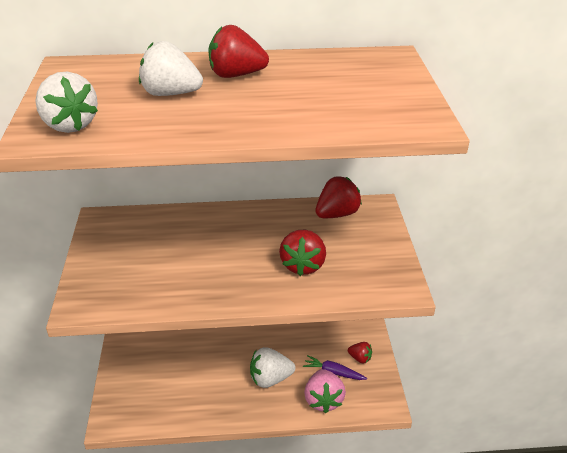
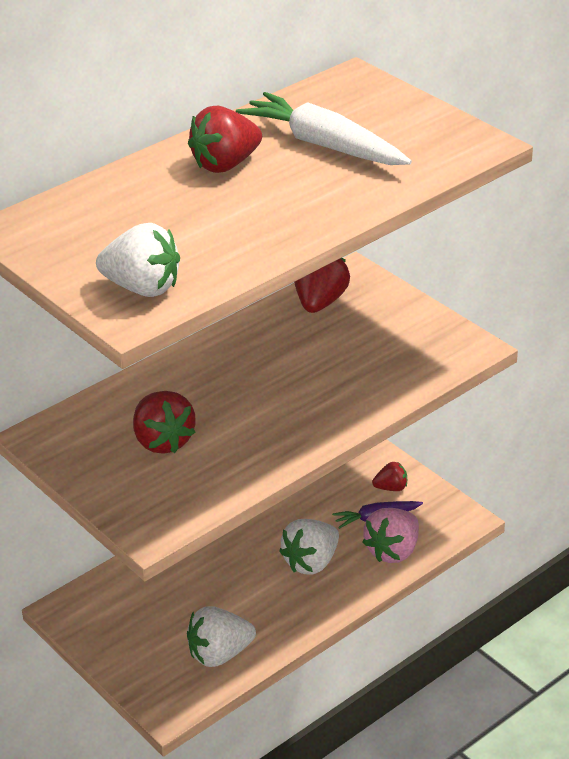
camera: 35 degrees left, 0 degrees up
(171, 94) = (191, 213): white strawberry -> white strawberry (219, 654)
(303, 265) = (346, 373): red strawberry -> red strawberry (163, 441)
(314, 86) = (324, 145): none -> white carrot
(323, 400) = (393, 551): pink strawberry -> pink strawberry turned 75 degrees clockwise

